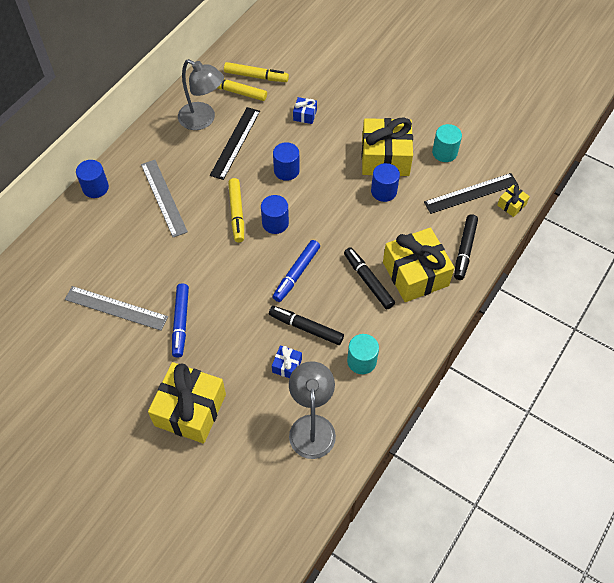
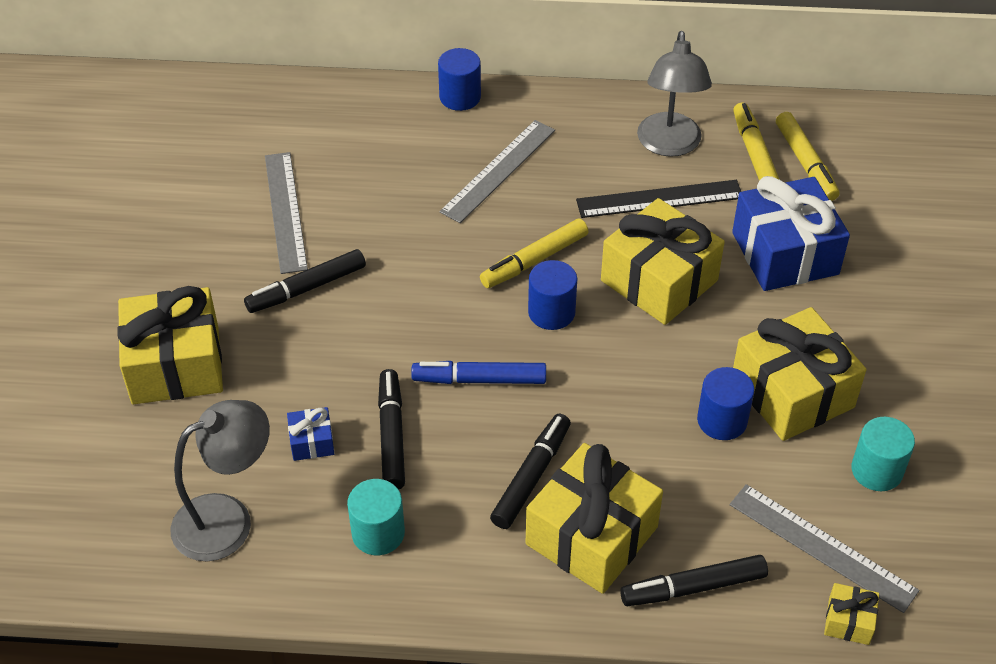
camera: 60 degrees right, 10 degrees down
(181, 322) = (306, 288): blue marker -> black marker
(286, 170) = (659, 281): blue cylinder -> yellow gift
(305, 115) = (784, 253): blue gift -> blue gift, size x2.28
(471, 193) = (822, 547): black ruler -> grey ruler

